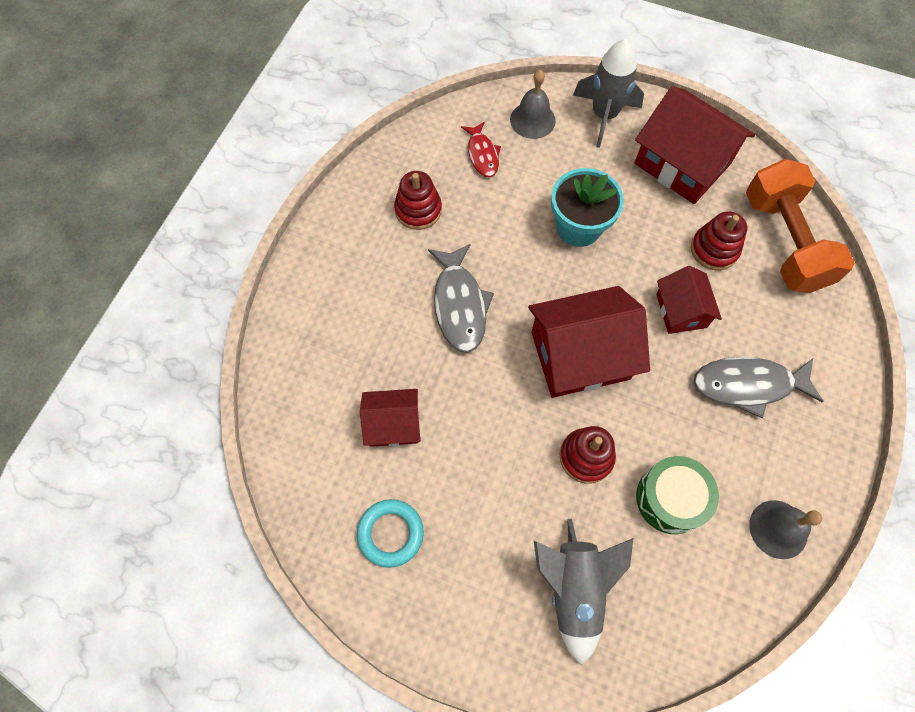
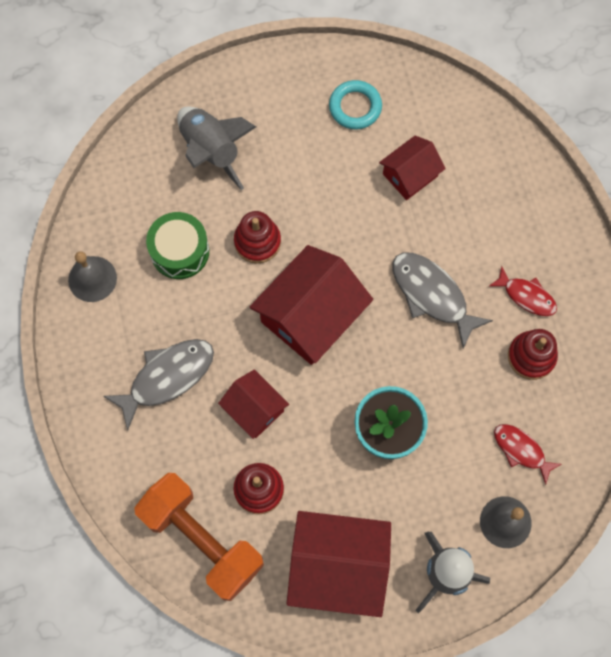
camera: 145 degrees right, 5 degrees up
(381, 255) = (526, 296): none -> red fish

